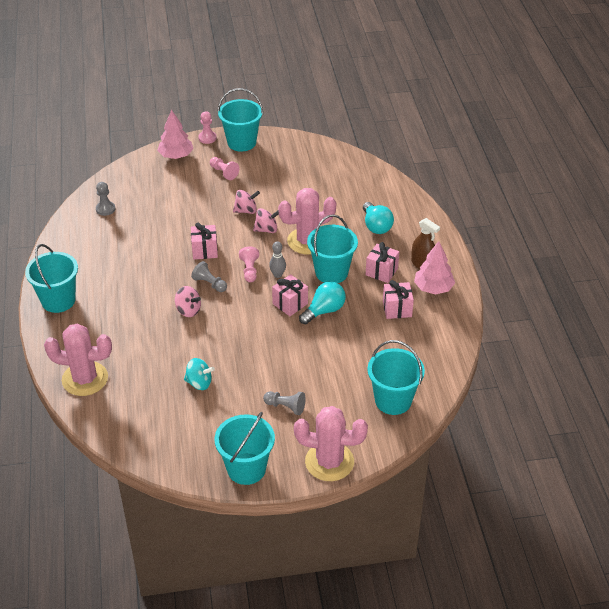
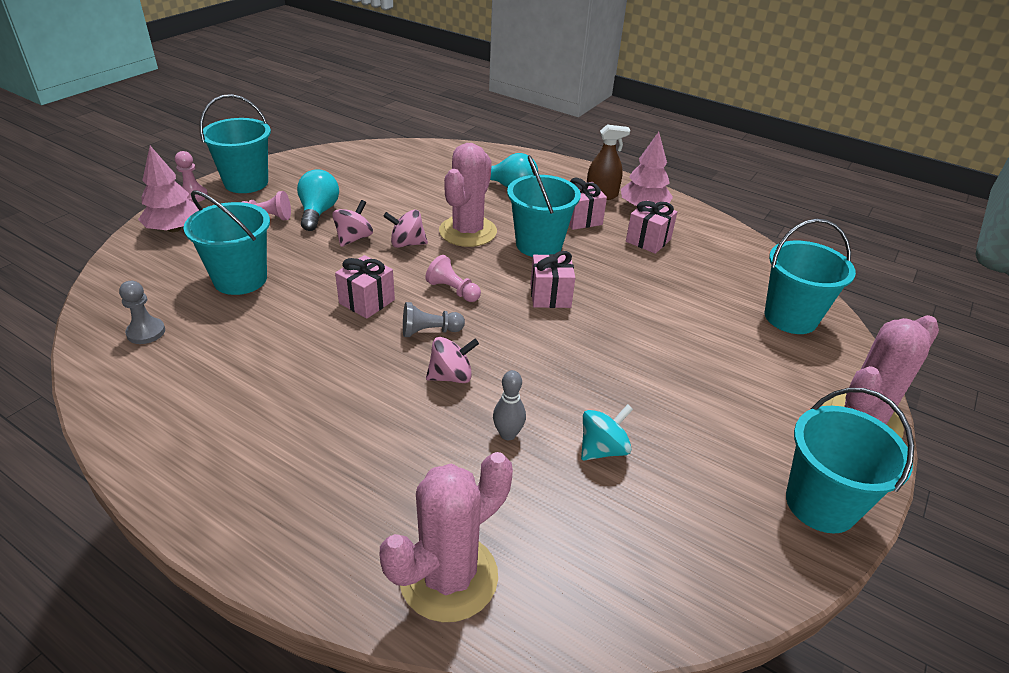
camera: 50 degrees left, 5 degrees down
(58, 300) = (233, 496): turquoise bucket -> turquoise bucket (240, 279)
(266, 229) = (407, 244): pink spinning top -> pink spinning top turned 120 degrees counterclockwise
(278, 275) = (490, 277): grey bowling pin -> grey bowling pin (508, 434)
(286, 407) = (727, 399): grey pawn -> none
(324, 311) = (593, 281): turquoise light bulb -> turquoise light bulb (318, 212)

